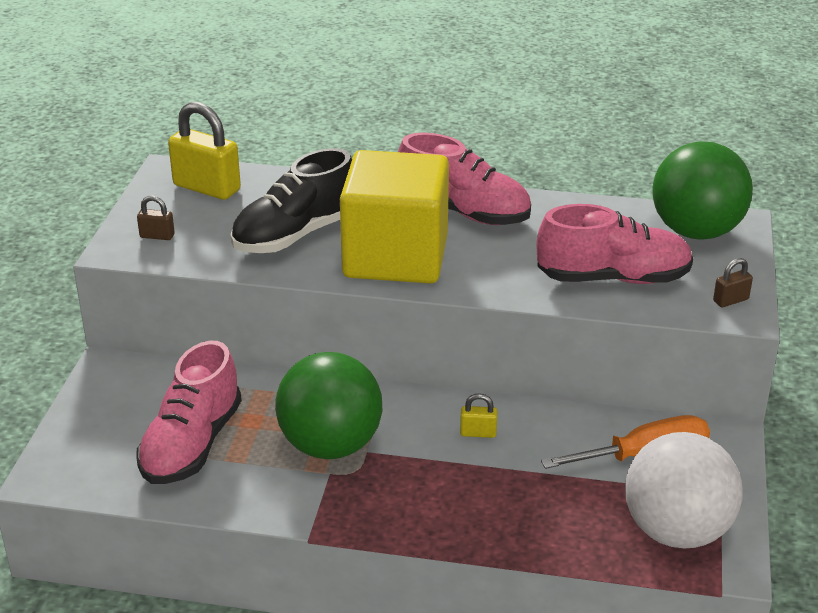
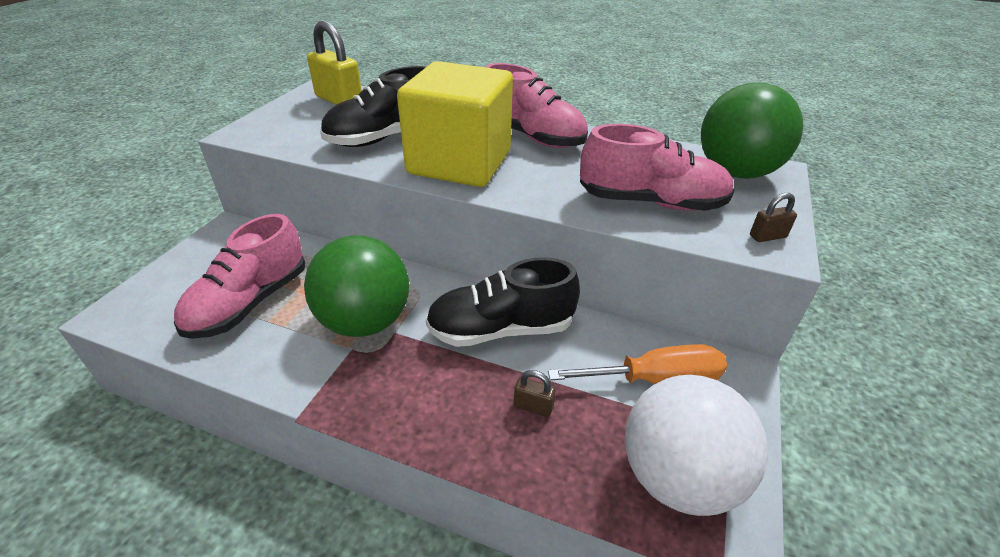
camera: 10 degrees right, 5 degrees up
(157, 236) = (277, 127): brown padlock -> brown padlock (533, 406)
(478, 433) = (501, 329): yellow padlock -> black shoe

